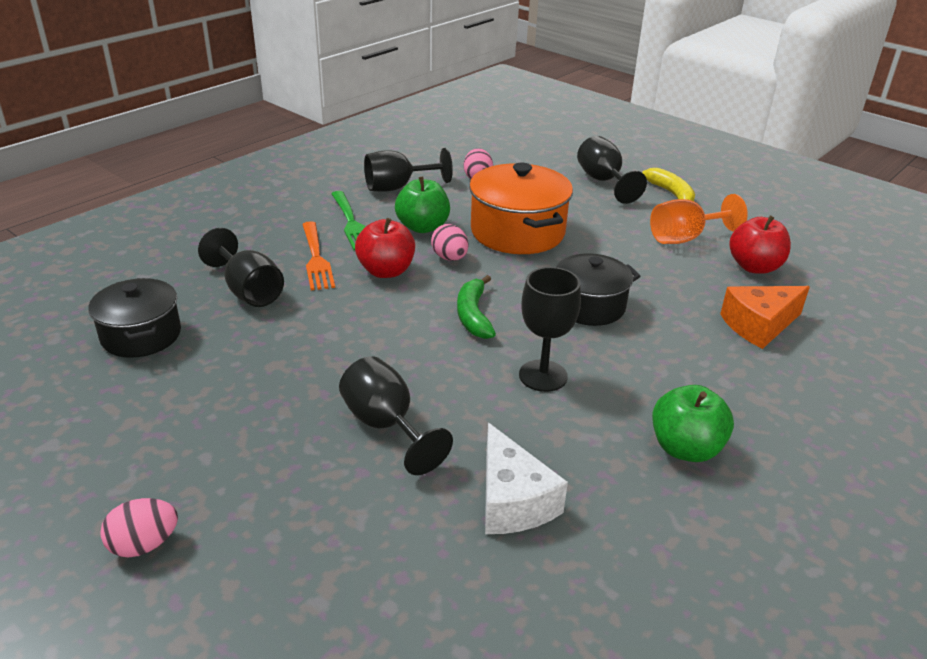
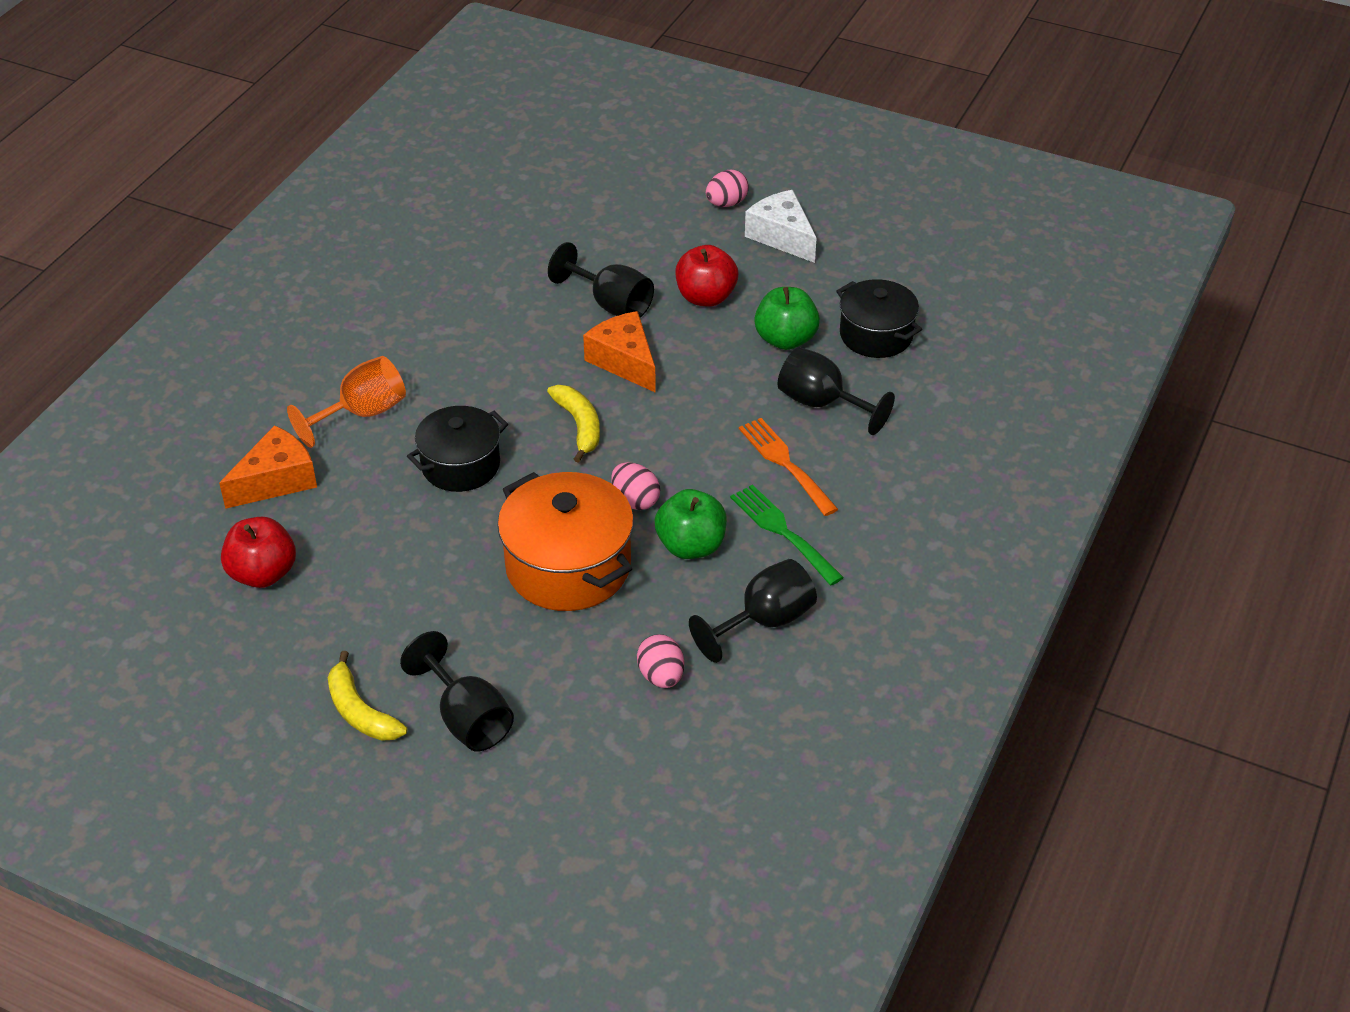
camera: 165 degrees right, 10 degrees up
(386, 271) = (697, 463): red apple -> red apple (706, 297)
(404, 361) = (624, 361): none -> orange cheese
(473, 315) = (579, 426): green banana -> yellow banana
(512, 500) = (495, 274): white cheese -> white cheese (781, 236)
(543, 376) = (493, 374): black goblet -> none
(685, 238) = (346, 609): orange goblet -> orange goblet (362, 414)
(685, 448) = (365, 336): green apple -> green apple (785, 339)

